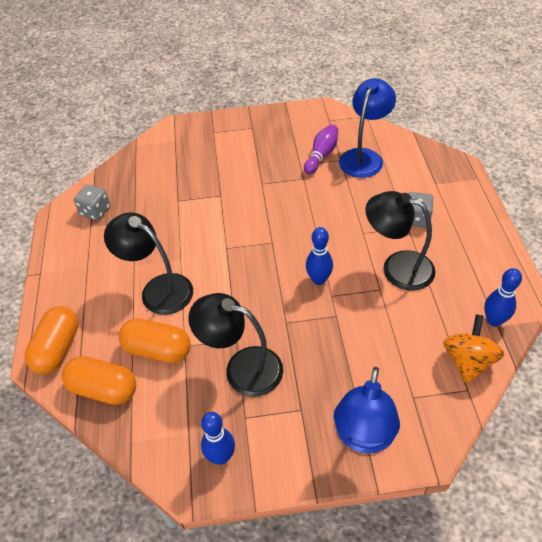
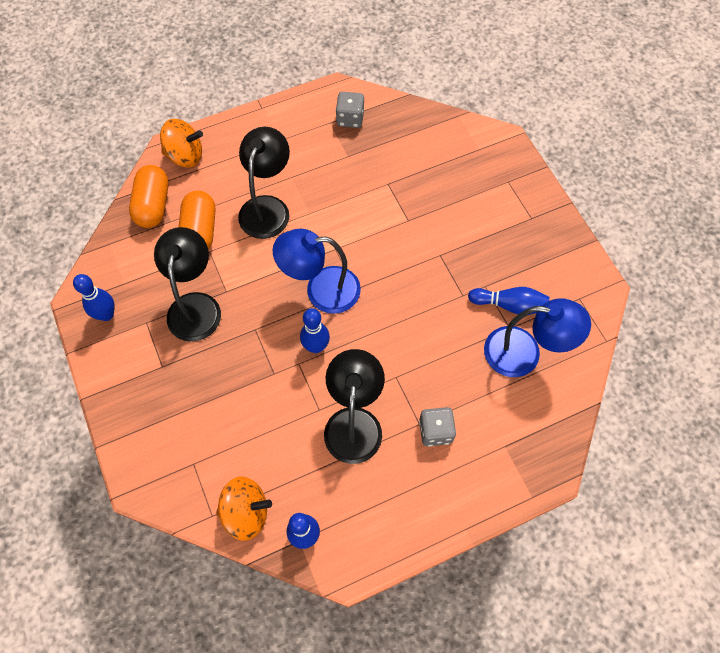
camera: 70 degrees right, 15 degrees up
(57, 349) = (185, 156): orange capsule -> orange spinning top
(321, 155) = (509, 305): purple bowling pin -> blue bowling pin
(363, 438) = (143, 426): blue lamp -> blue lamp (321, 290)

